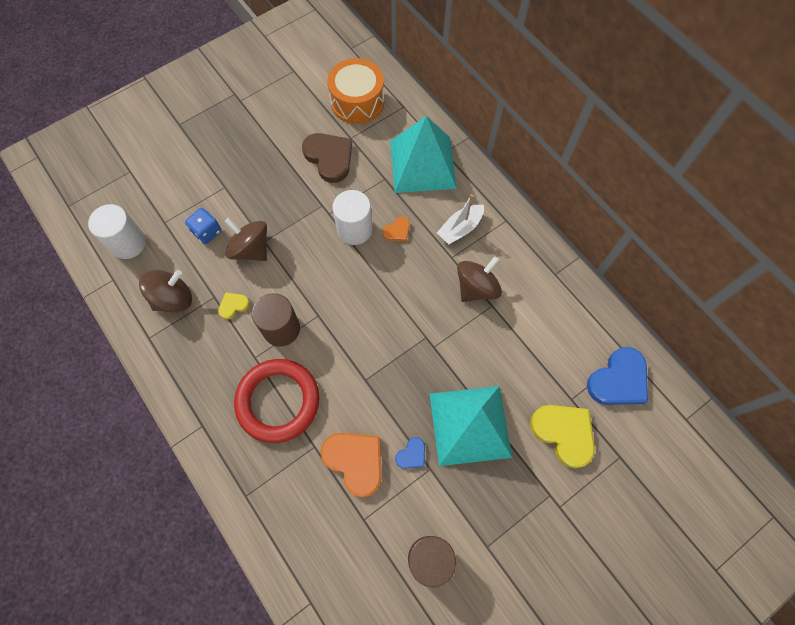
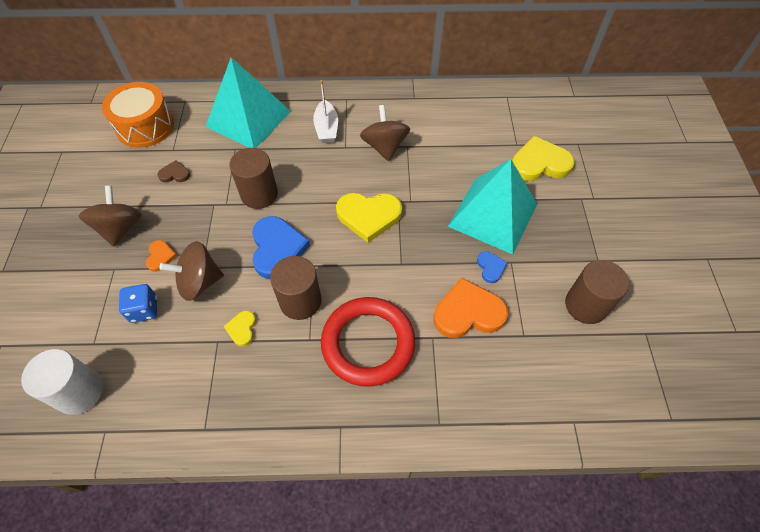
camera: 55 degrees left, 10 degrees down
(173, 299) = (184, 380): brown spinning top -> brown spinning top (120, 228)
(329, 158) = (175, 174): brown heart -> brown heart, size x0.50
(354, 229) = (259, 194): white cylinder -> brown cylinder
(393, 324) = (369, 216): none -> yellow heart
(397, 231) = (289, 167): orange heart -> orange heart (160, 256)
(618, 380) = (521, 112): blue heart -> blue heart (277, 249)

